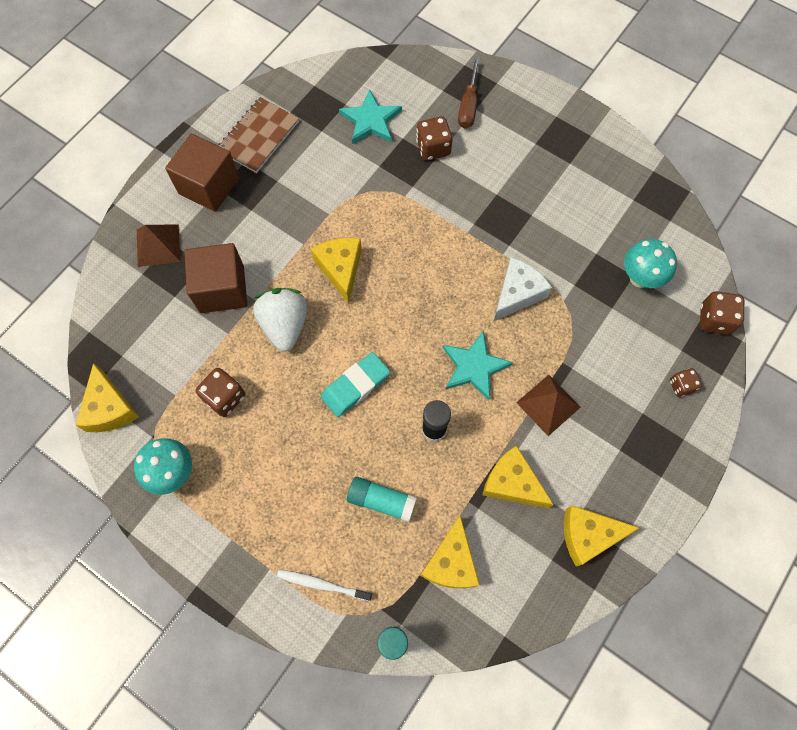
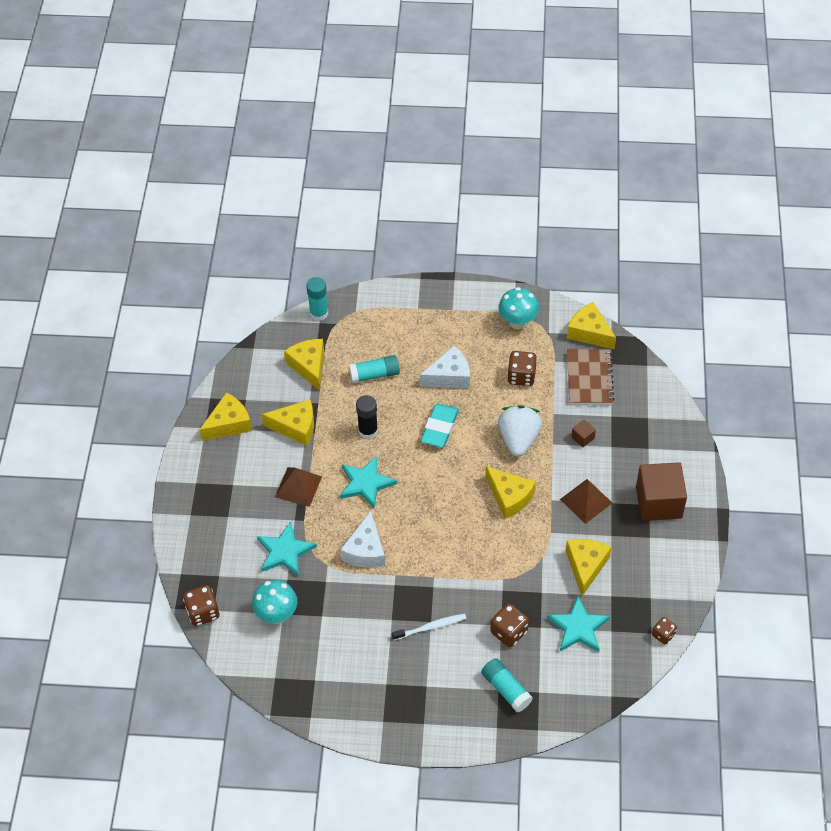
camera: 150 degrees right, 15 degrees down
(158, 245) = (655, 441): brown pyramid -> brown pyramid (586, 501)
(222, 289) = (582, 438): brown cube -> brown cube, size x0.42
(258, 136) = (656, 562): brown notebook -> brown notebook (589, 378)
(285, 325) = (518, 439): white strawberry -> white strawberry turned 135 degrees counterclockwise
(300, 446) = (449, 376): none -> white cheese
(322, 166) = (586, 566): none -> yellow cheese
(322, 584) = (380, 317): white toothbrush -> white toothbrush (431, 627)
(468, 105) = (506, 689): brown screwdriver -> turquoise glue stick
(600, 338) = (285, 551): none -> turquoise star
(681, 385) = (208, 549): brown dice -> brown dice (663, 635)

